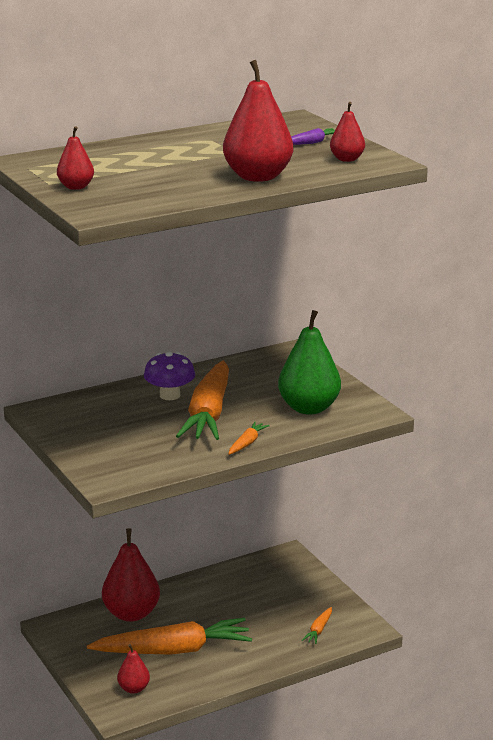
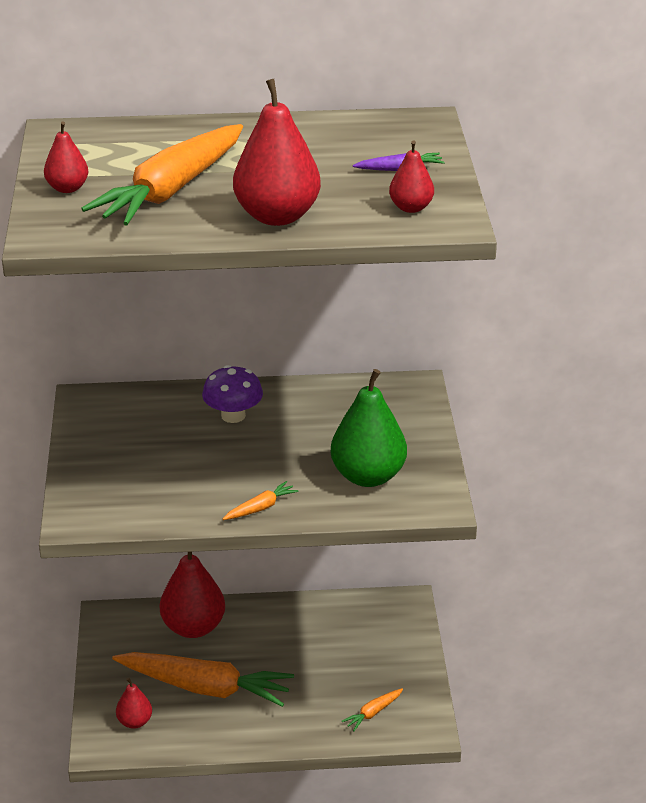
camera: 25 degrees right, 10 degrees up
(209, 414) = (253, 453): orange carrot -> orange carrot (171, 190)

